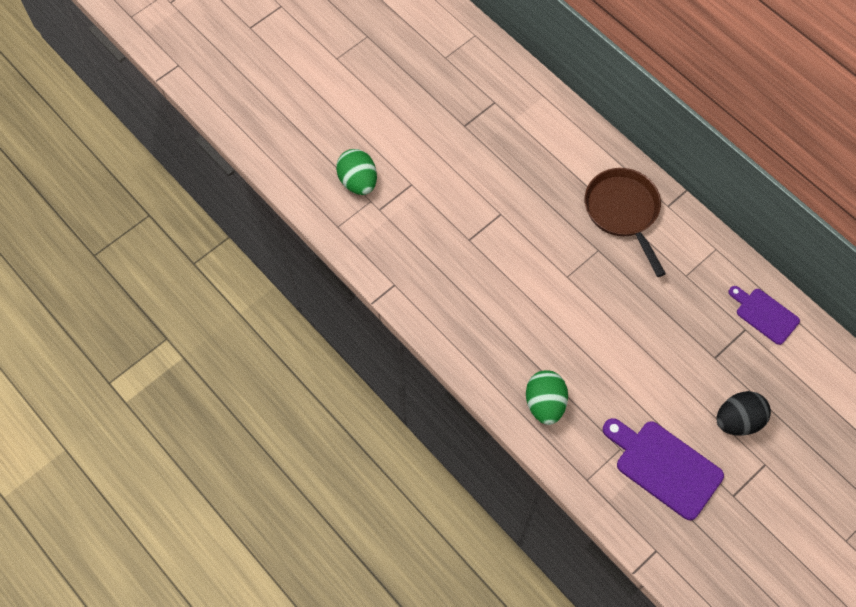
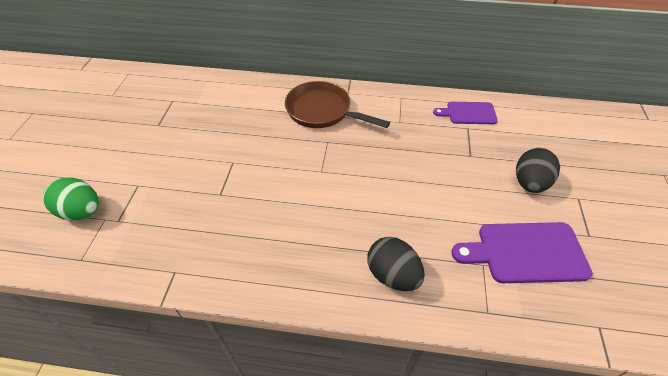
camera: 40 degrees left, 15 degrees down
(545, 403) = (392, 275): green egg -> black egg

